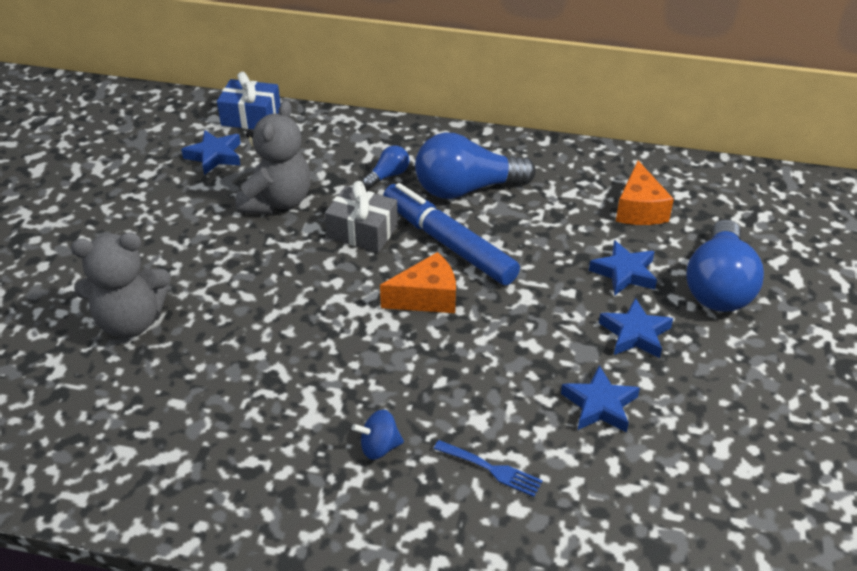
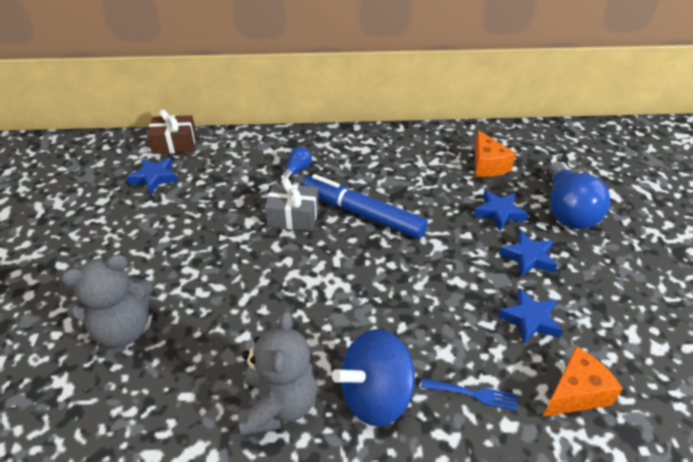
camera: 15 degrees left, 0 degrees up
(251, 117) = (174, 144): blue gift -> brown gift
(277, 201) = (217, 205): grey teddy bear -> grey teddy bear (279, 405)
(379, 447) = (375, 396): blue spinning top -> blue spinning top, size x2.07
(427, 298) = (363, 260): orange cheese -> orange cheese (575, 393)
(467, 189) = (359, 171): blue light bulb -> none

